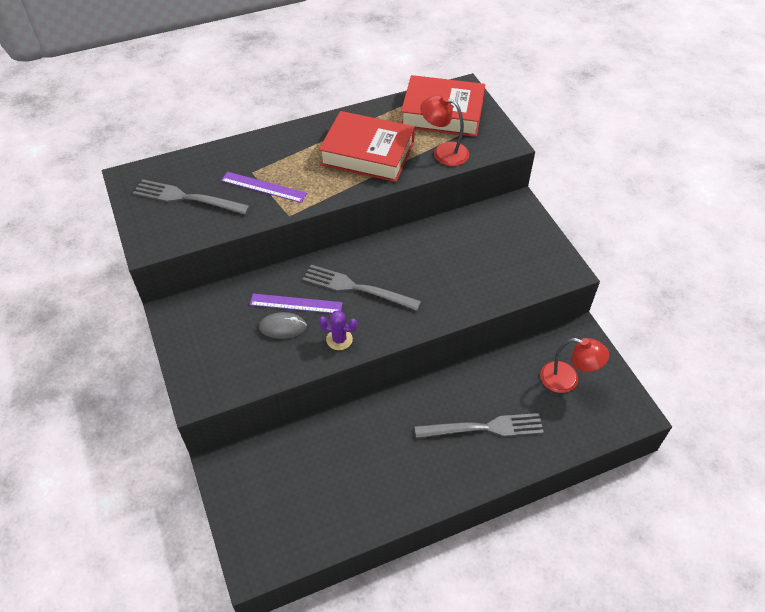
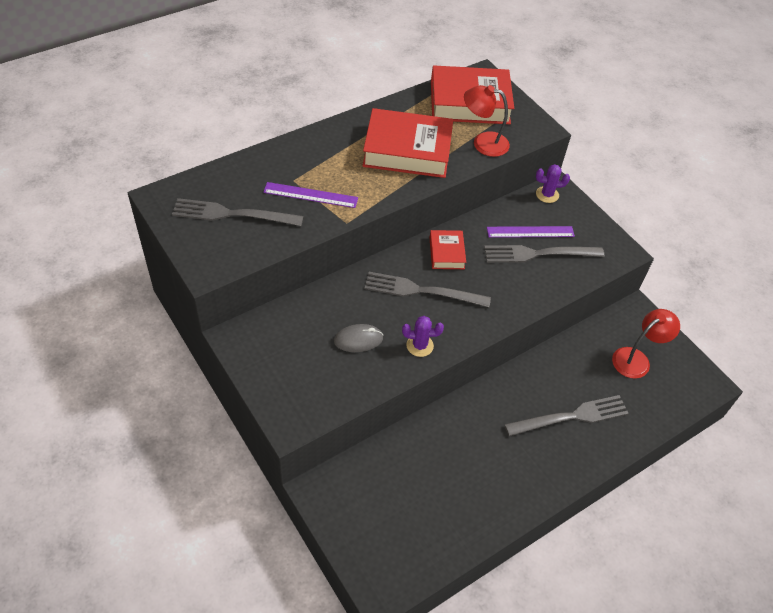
camera: 15 degrees left, 0 degrees up
(296, 304) = (364, 314): purple ruler -> purple ruler (530, 232)
(391, 255) = (446, 253): none -> red book
(481, 265) = (537, 254): none -> grey fork
(507, 209) = (547, 194): none -> purple cactus
(567, 380) = (636, 359): red lamp -> red lamp turned 45 degrees counterclockwise

